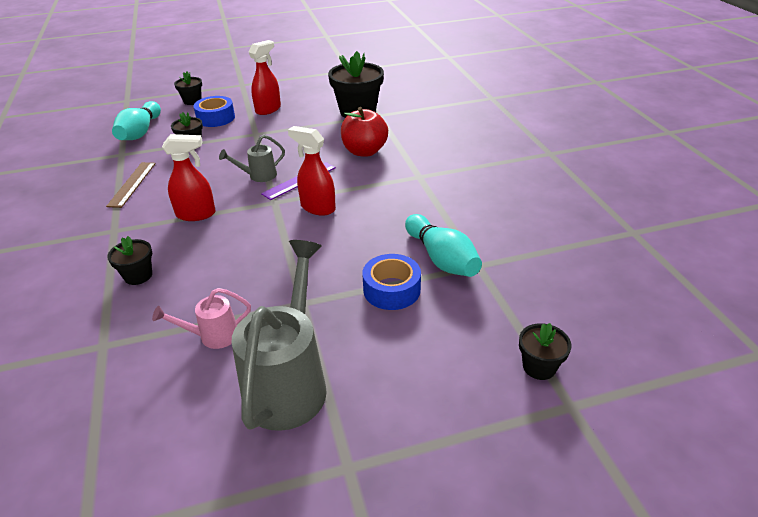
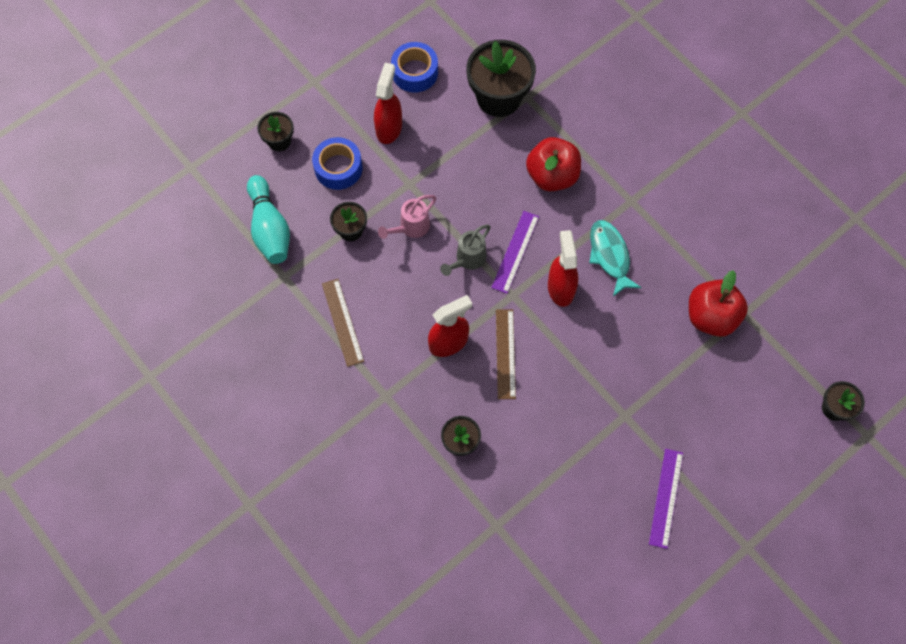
camera: 25 degrees left, 30 degrees up
(213, 336) = (577, 479): pink watering can -> pink watering can (411, 227)
(234, 232) = (505, 353): none -> brown ruler
(289, 382) = (666, 498): grey watering can -> purple ruler
(317, 208) = (560, 288): red spray bottle -> red spray bottle turned 75 degrees clockwise
(376, 200) = (610, 256): none -> turquoise fish
(391, 290) = (688, 371): blue tape -> blue tape (415, 72)
(441, 259) = (711, 317): turquoise bowling pin -> red apple

